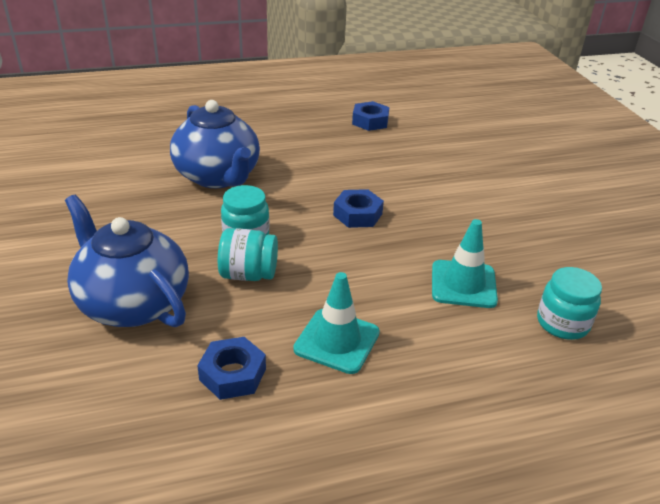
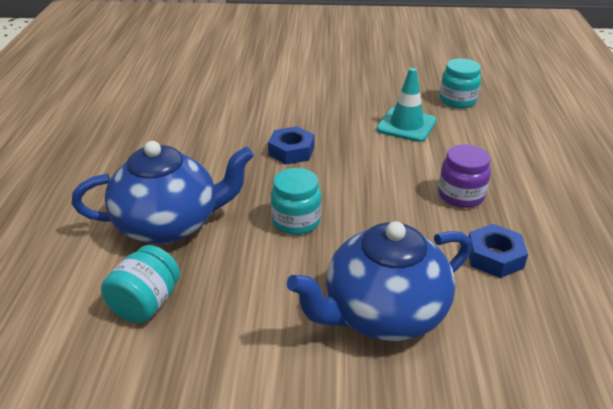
camera: 70 degrees left, 0 degrees up
(248, 274) = (359, 228): turquoise jar -> turquoise jar (146, 304)
(337, 341) = (461, 195): turquoise traffic cone -> purple jar
(370, 121) = (129, 110): blue nut -> none

